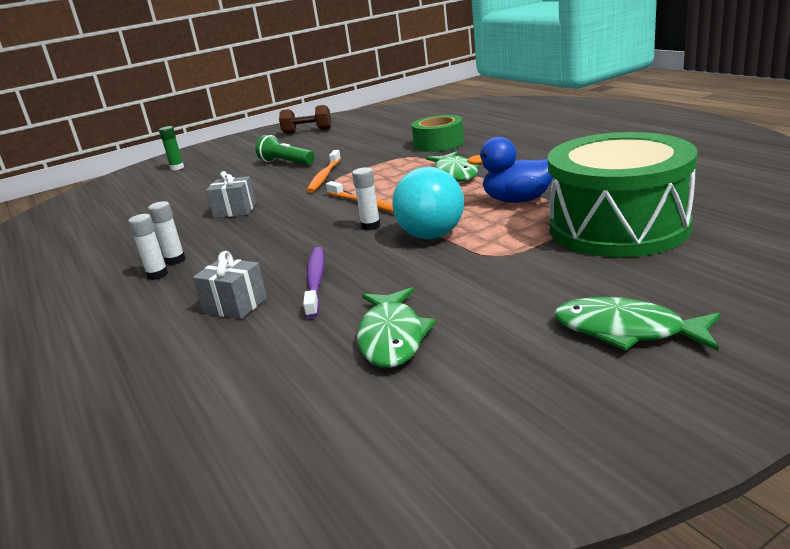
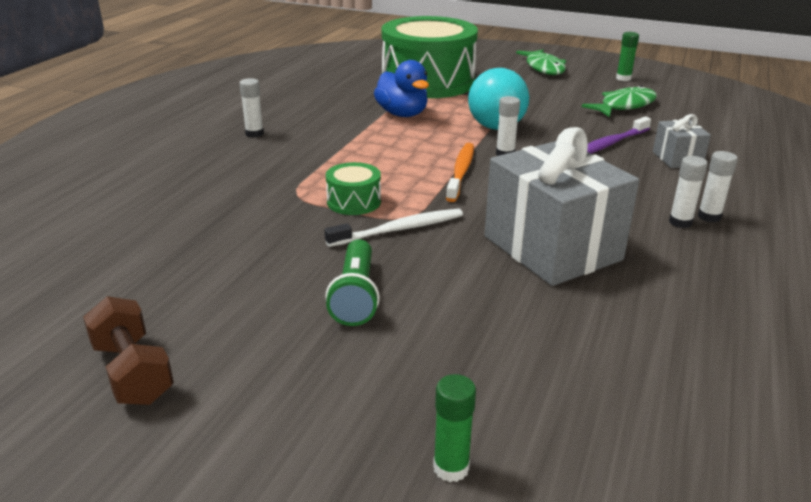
camera: 130 degrees left, 5 degrees up
(235, 211) = (552, 248): grey gift -> grey gift, size x2.12
(324, 177) = (399, 229): orange toothbrush -> white toothbrush
(375, 169) = (354, 202): none -> green drum
(439, 143) = (234, 189): green tape -> none
(455, 173) = (348, 152): green fish -> none
(503, 395) = (623, 78): none -> green glue stick
(531, 149) = (254, 134): none -> white glue stick

